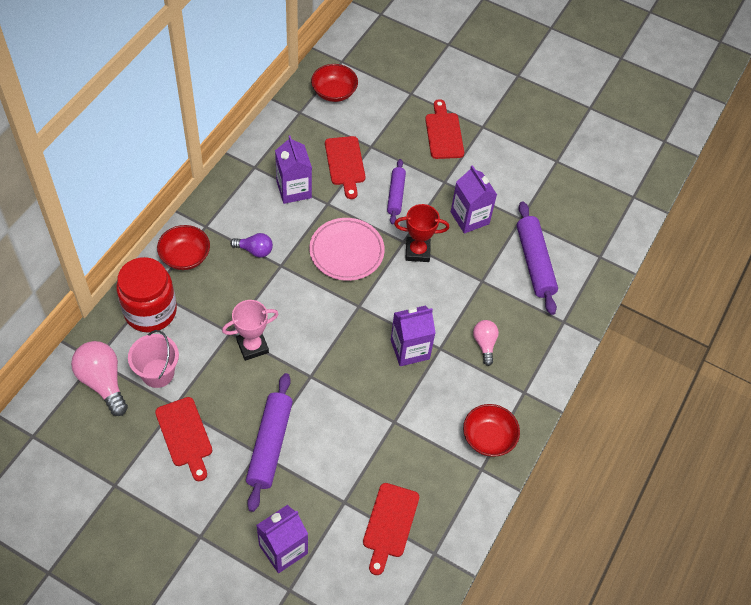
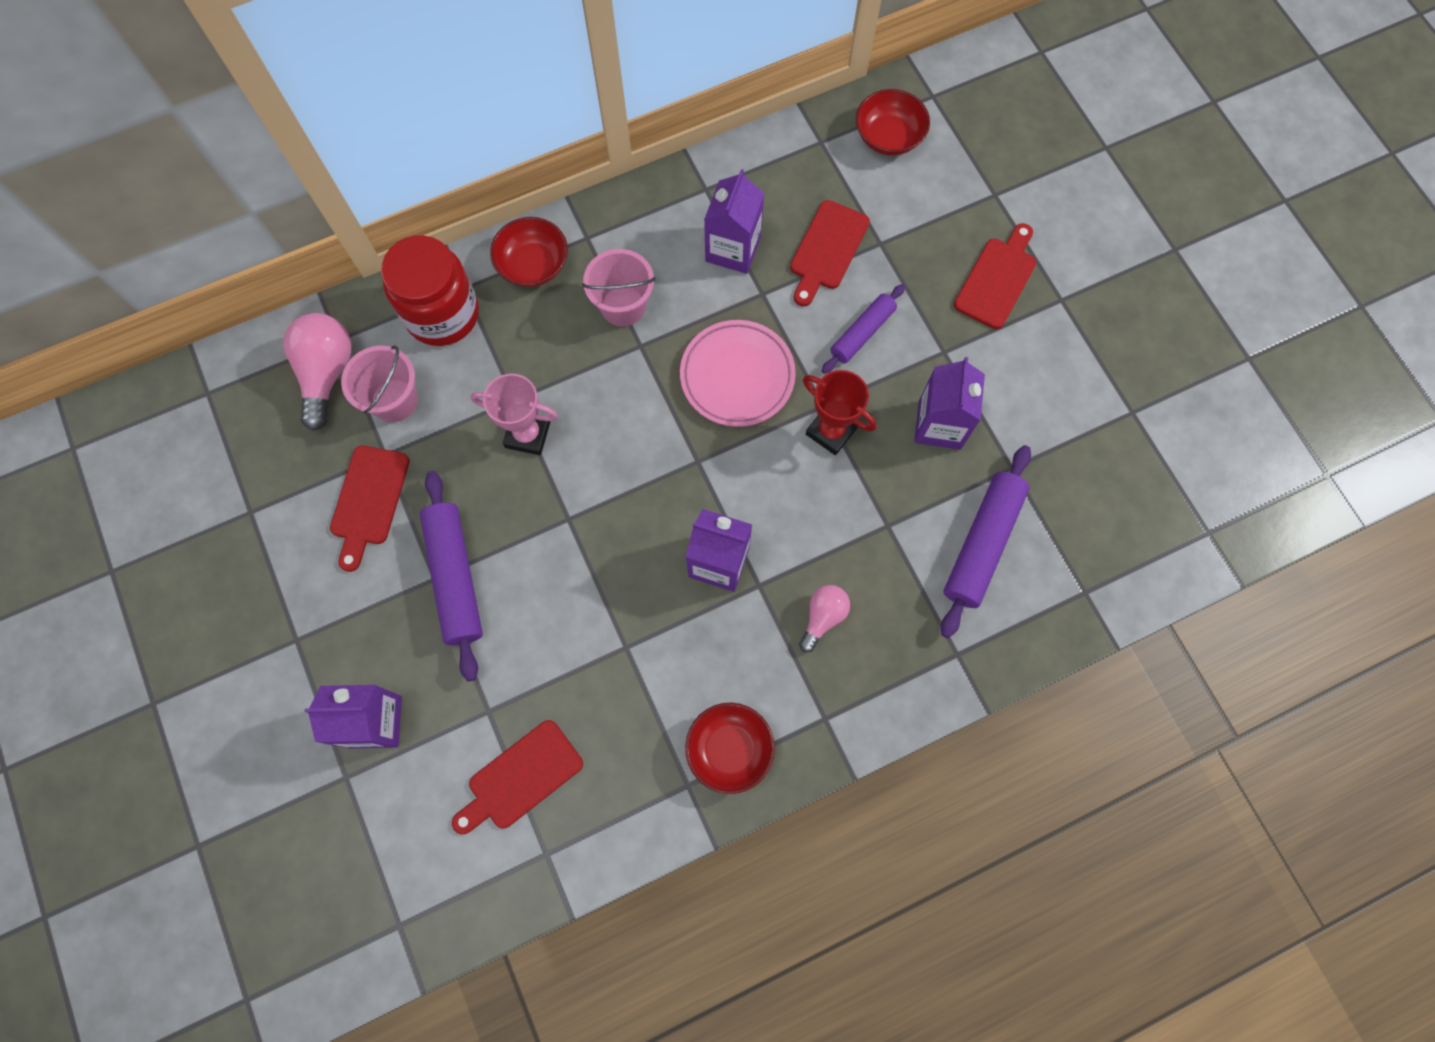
camera: 40 degrees right, 15 degrees up
(255, 250) = (623, 306): purple light bulb -> pink bucket
(269, 445) = (455, 577): purple rolling pin -> purple rolling pin turned 60 degrees counterclockwise

